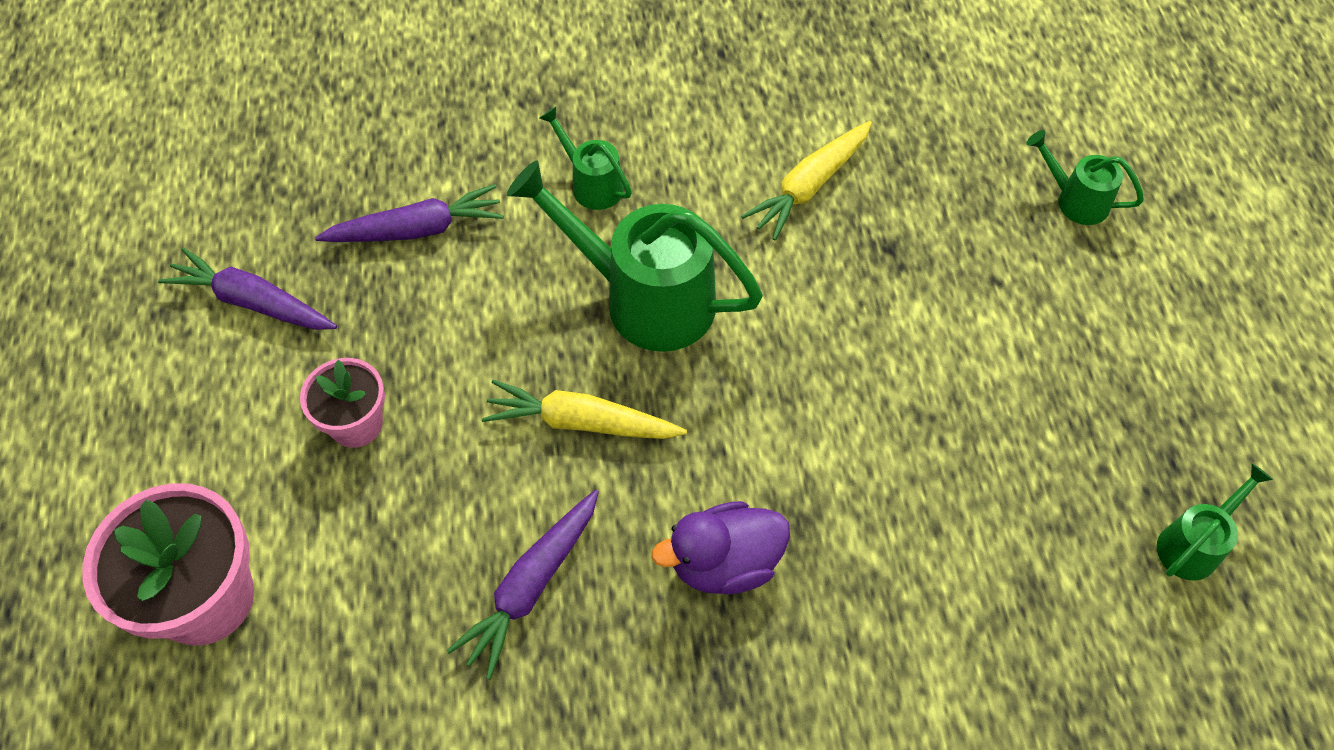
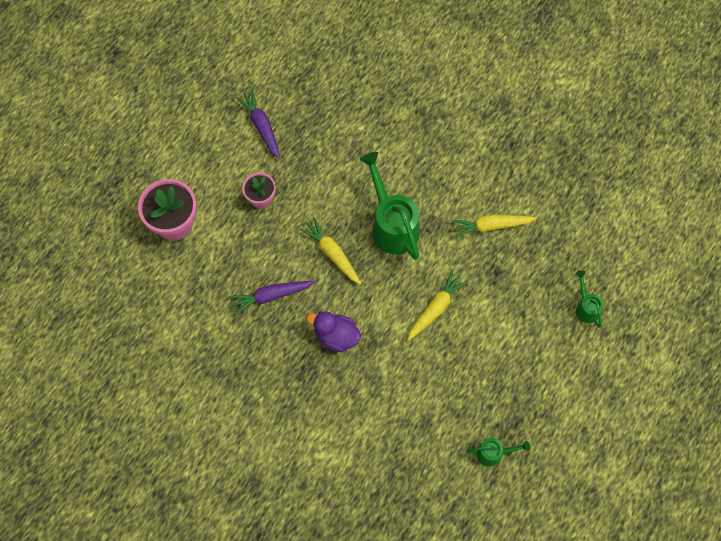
camera: 40 degrees right, 10 degrees up
(417, 230) = (336, 138): purple carrot -> none
(592, 184) = (413, 165): green watering can -> none
(850, 377) = (435, 308): none -> yellow carrot

